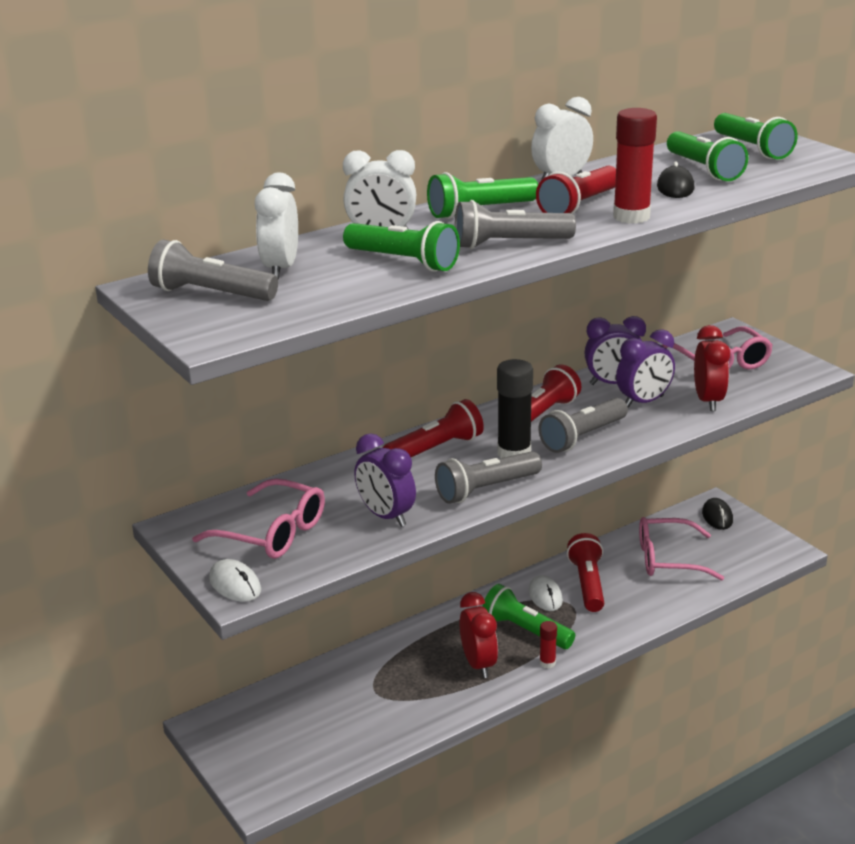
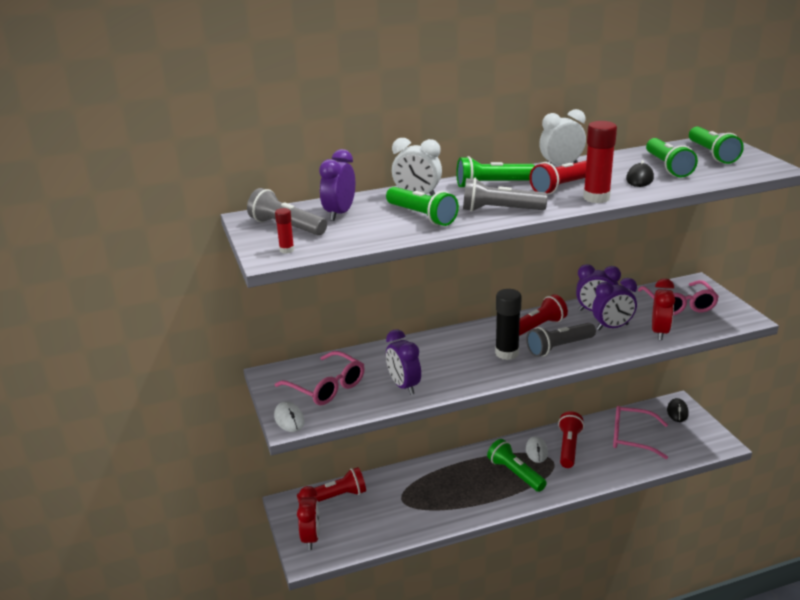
camera: 15 degrees right, 0 degrees up
(280, 269) = (339, 214): white clock -> purple clock
(435, 449) = (455, 343): red flashlight -> red flashlight (334, 497)
(478, 664) = (476, 492): red clock -> red clock (311, 538)
(486, 489) = (478, 376): grey flashlight -> none
(547, 663) = (523, 499): red glue stick -> red glue stick (286, 250)

